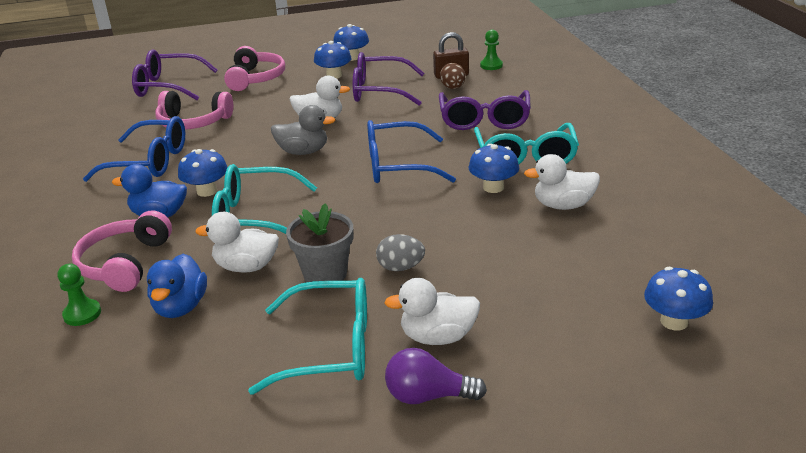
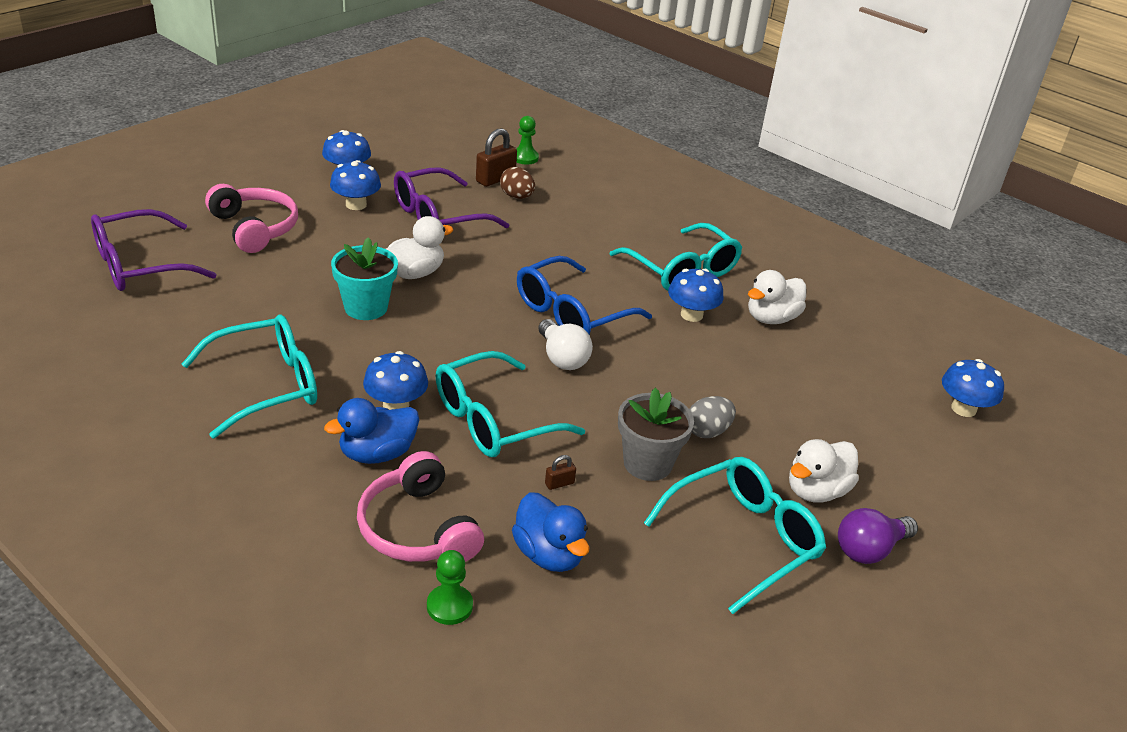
camera: 40 degrees left, 5 degrees up
(149, 162) = (266, 386): blue glasses -> turquoise glasses
(193, 122) = (251, 313): pink headphones -> none
(246, 267) = (559, 483): white duck -> brown padlock
(263, 133) = (366, 307): none -> turquoise flower pot
(303, 152) = (447, 321): grey duck -> none
(353, 191) = (562, 358): none -> white light bulb
(484, 120) = (595, 233): purple glasses -> none

